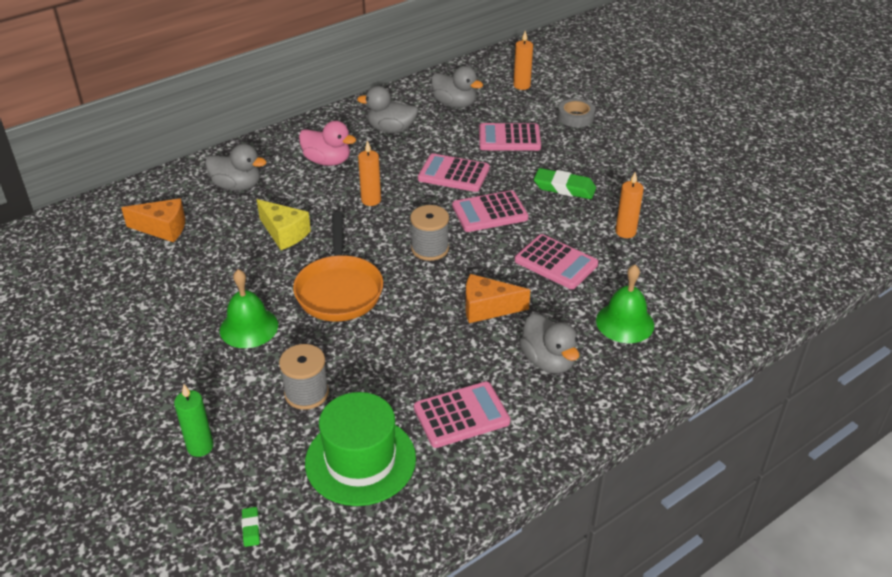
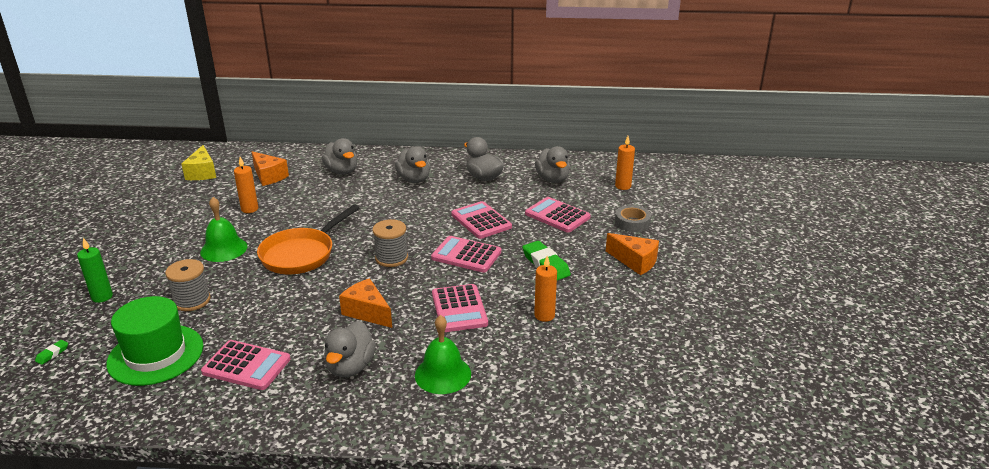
camera: 40 degrees right, 10 degrees down
(284, 233) = (324, 208): yellow cheese -> yellow cheese (202, 173)
(327, 161) = (414, 179): pink duck -> grey duck
(371, 200) = (403, 213): orange candle -> orange candle (249, 209)
(624, 151) = (635, 262): none -> orange cheese

